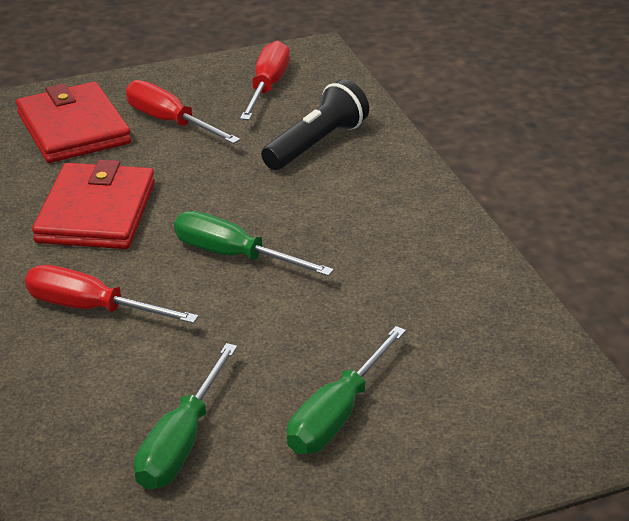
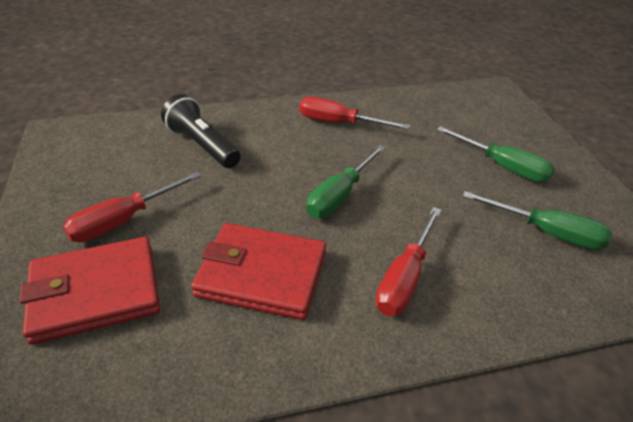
camera: 85 degrees left, 5 degrees up
(267, 87) = (98, 160): red screwdriver -> red screwdriver (339, 123)

